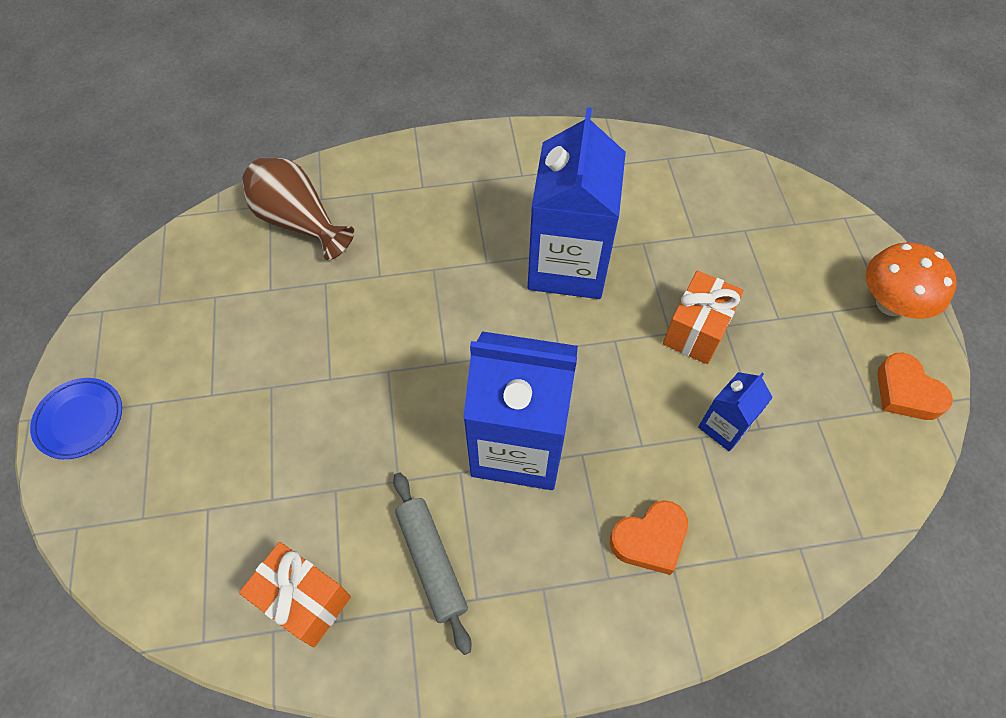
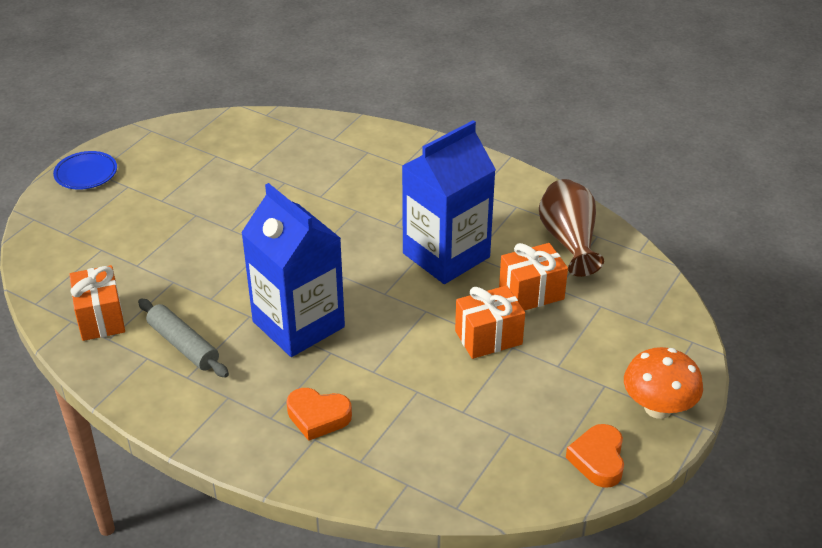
camera: 40 degrees right, 20 degrees down
(299, 222) = (305, 144): brown vase -> brown vase (569, 241)
(431, 562) = (183, 345): grey rolling pin -> grey rolling pin turned 60 degrees counterclockwise
(680, 256) = (531, 293): none -> orange gift
(724, 426) = (440, 395): blue carton -> none

